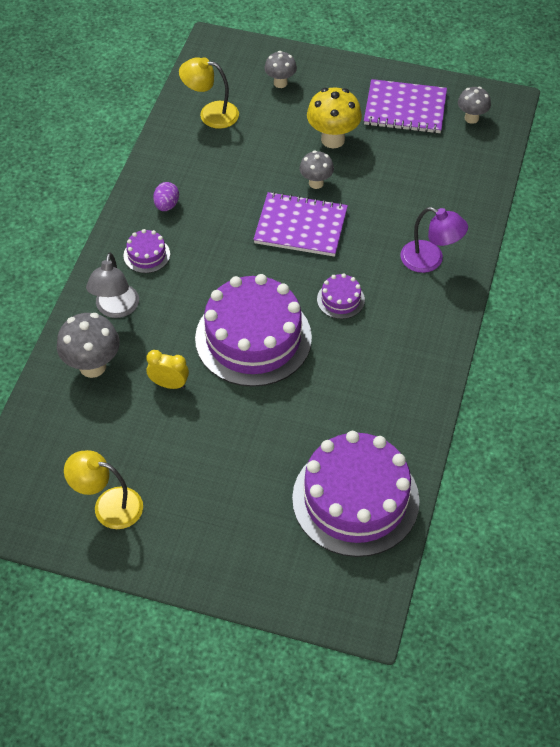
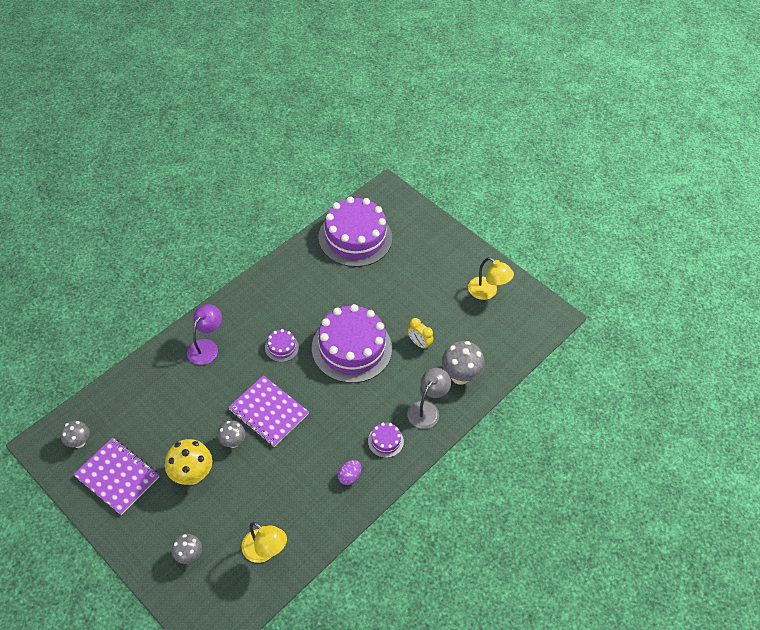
camera: 155 degrees left, 0 degrees up
(430, 260) = (206, 346): purple lamp -> purple lamp turned 60 degrees clockwise

